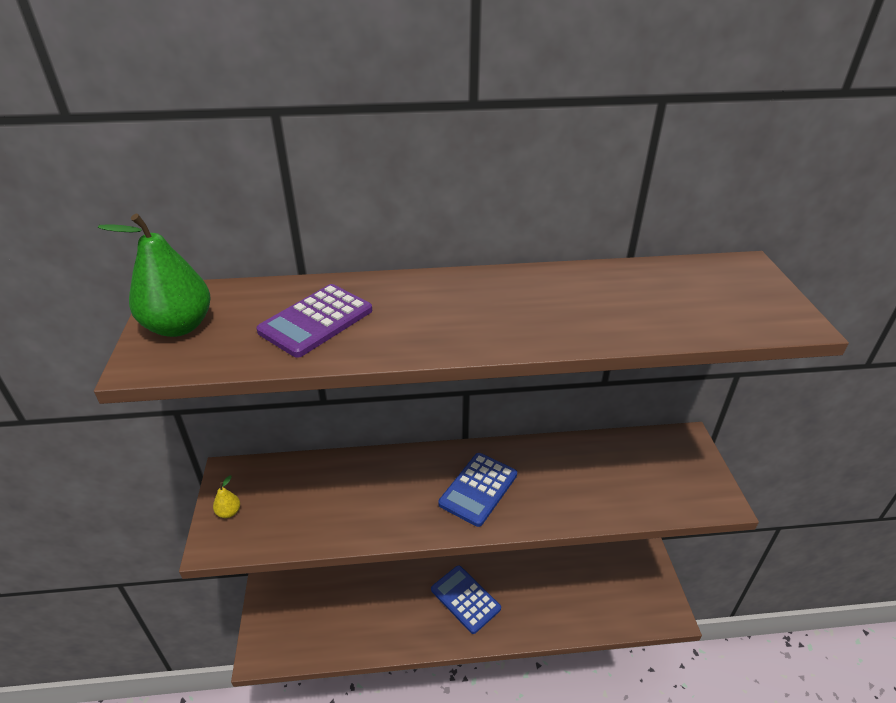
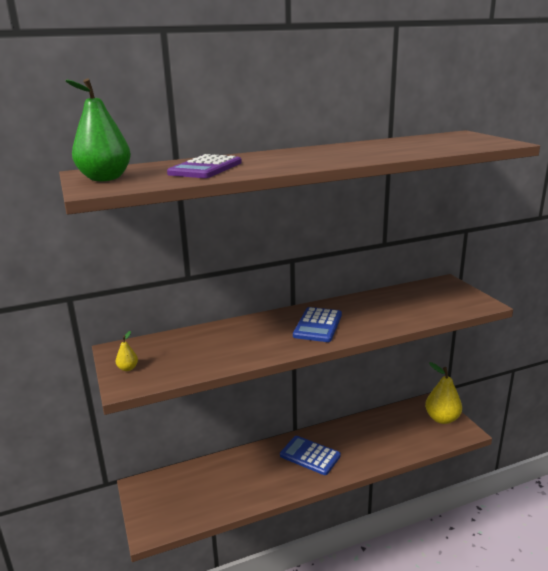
camera: 15 degrees left, 15 degrees down
(648, 586) = (442, 419): none -> yellow pear

